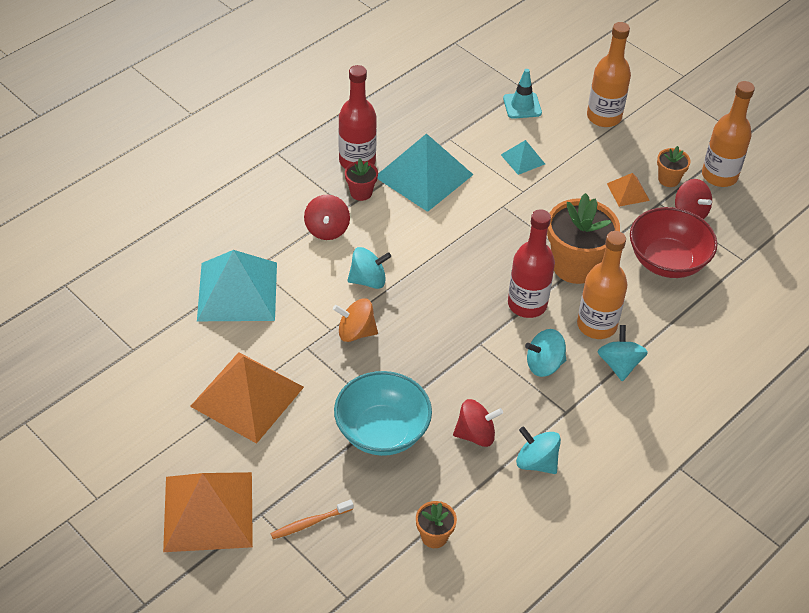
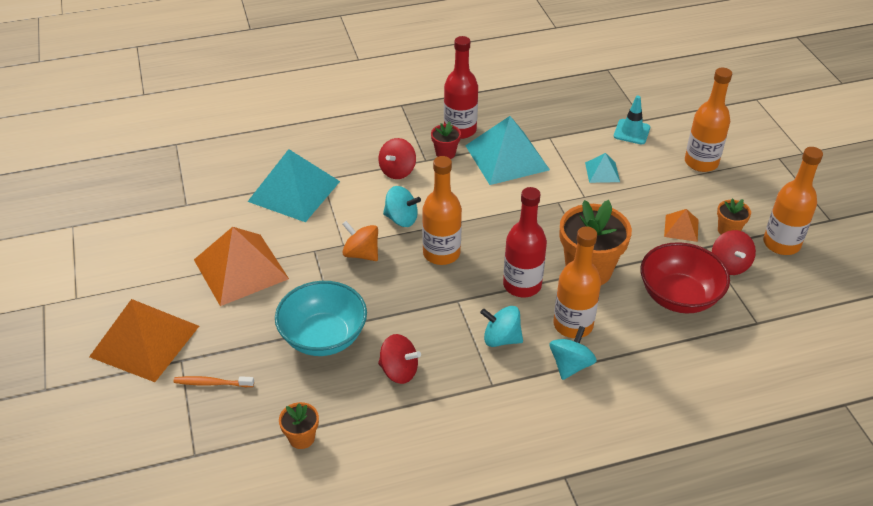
camera: 30 degrees right, 5 degrees down
(432, 301) = (441, 253): none -> orange bottle
(536, 462) = (434, 415): turquoise spinning top -> none

